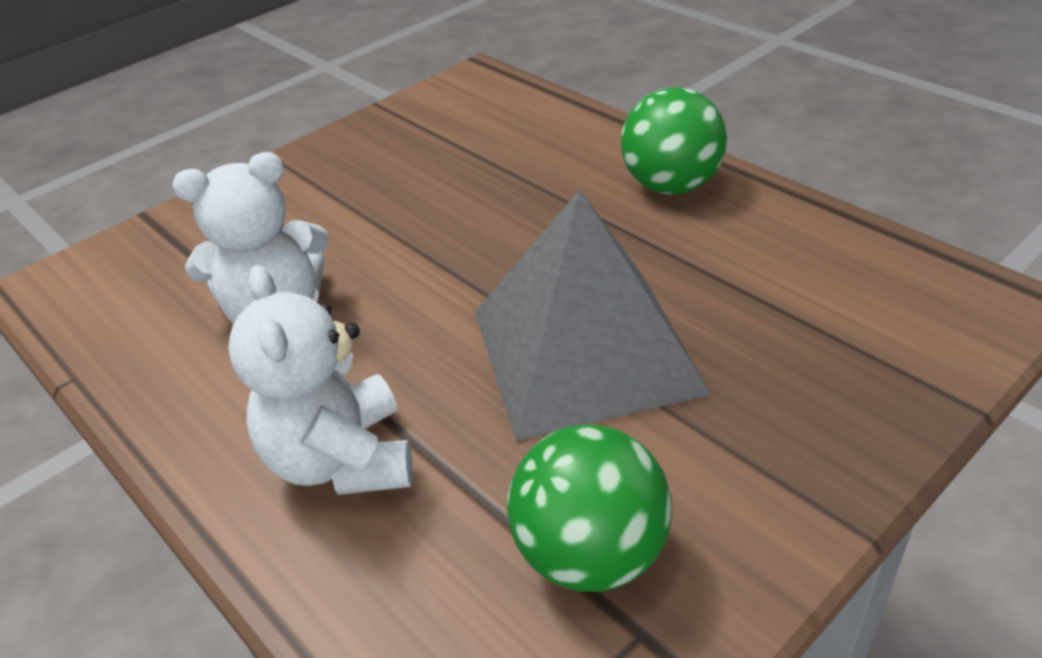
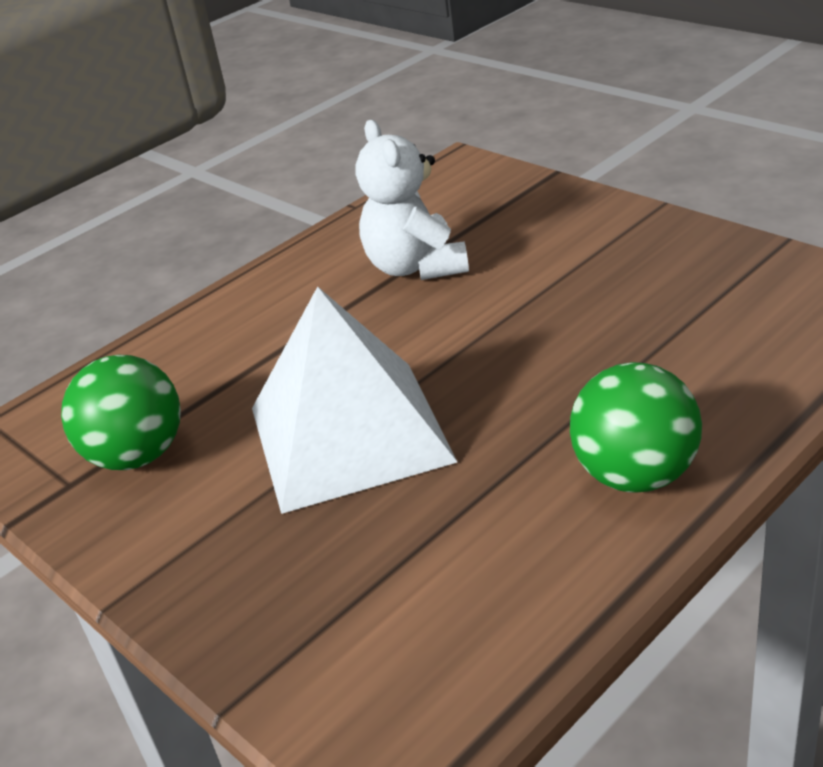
camera: 90 degrees right, 5 degrees down
(341, 460) = (252, 332): white teddy bear -> none
(585, 351) = (349, 433): grey pyramid -> white pyramid

